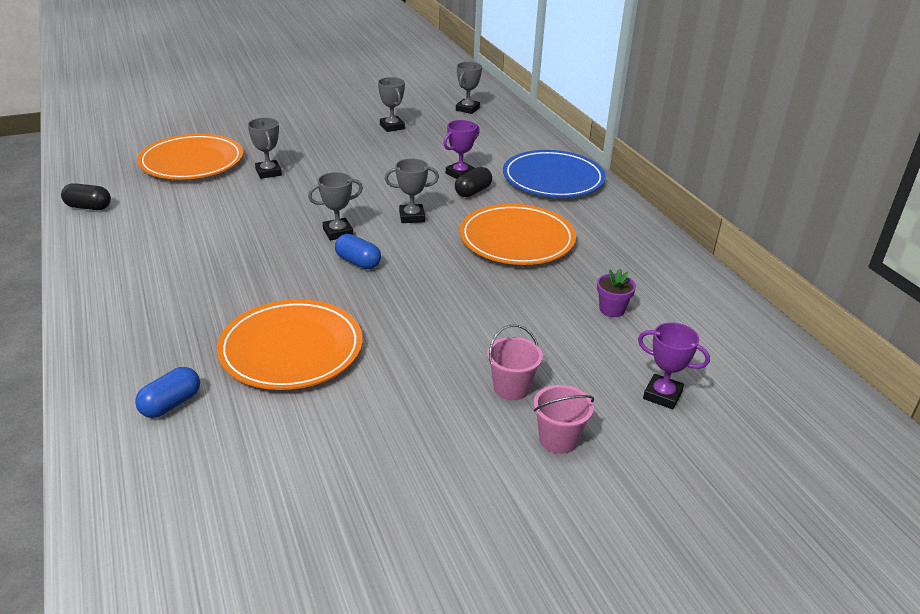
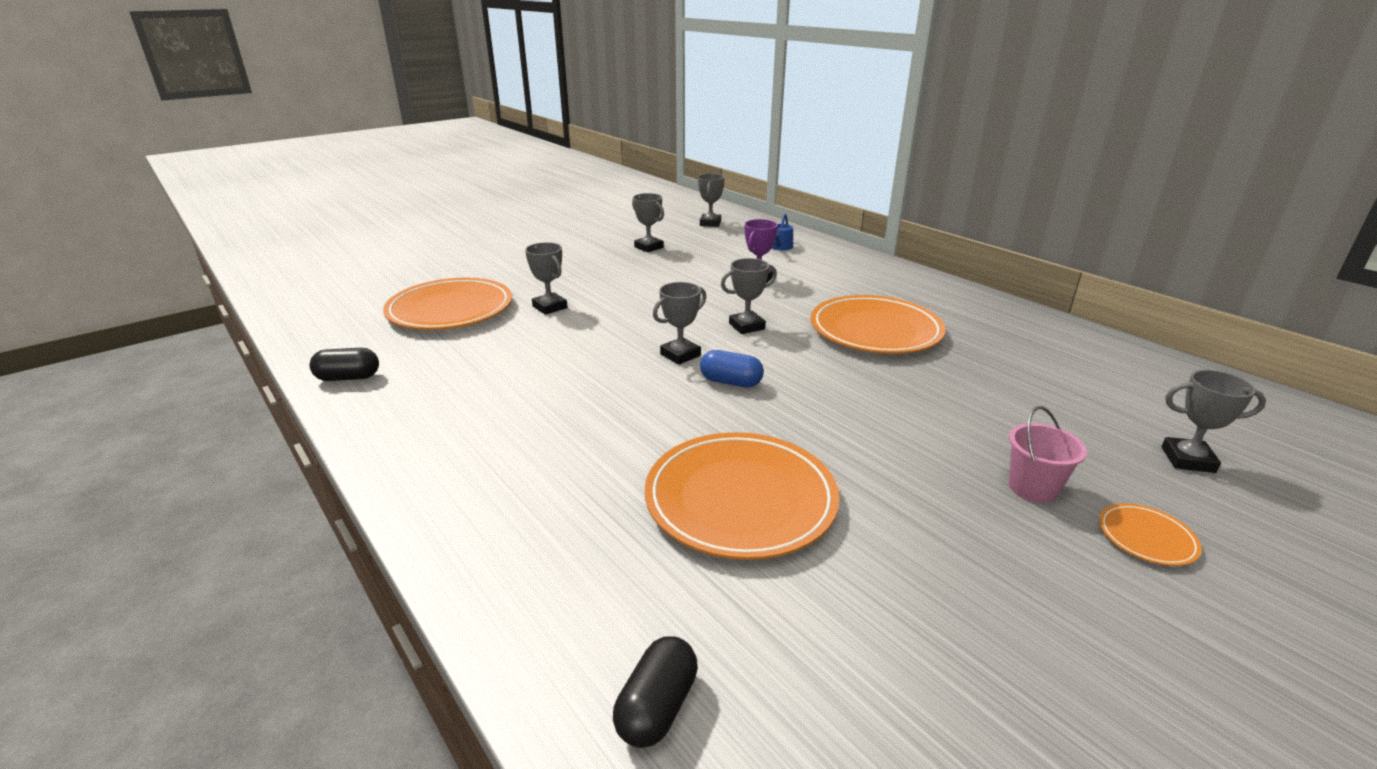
camera: 15 degrees left, 5 degrees down
(171, 404) = (639, 614): blue capsule -> none
(473, 192) = (786, 293): black capsule -> black capsule (657, 707)
(509, 144) = (780, 247): none -> blue watering can
(553, 179) = (852, 270): blue plate -> none
(558, 439) = (1146, 537): pink bucket -> orange plate
(612, 309) = (1039, 381): purple flower pot -> none
(662, 395) = (1187, 459): purple trophy -> grey trophy

